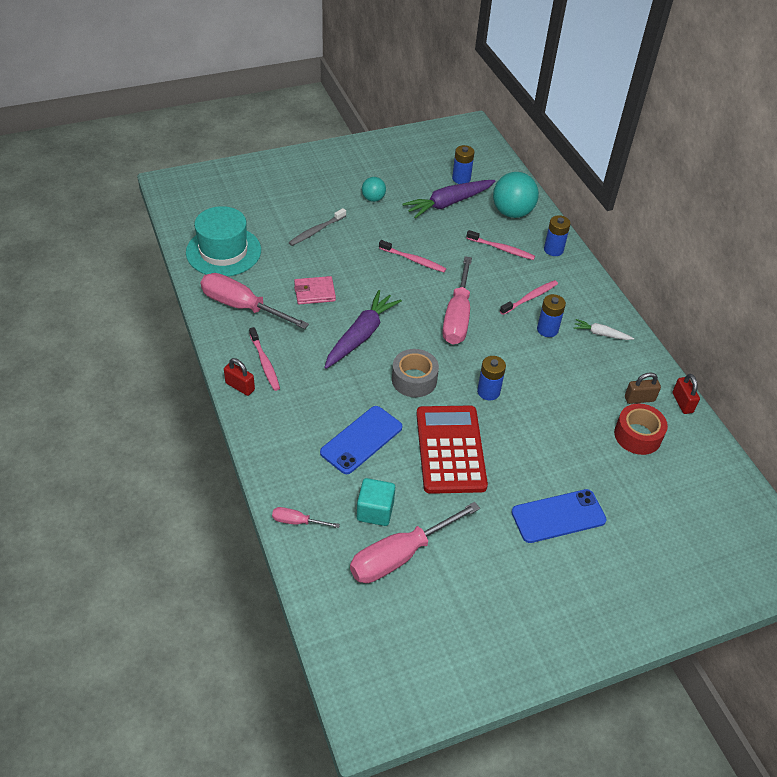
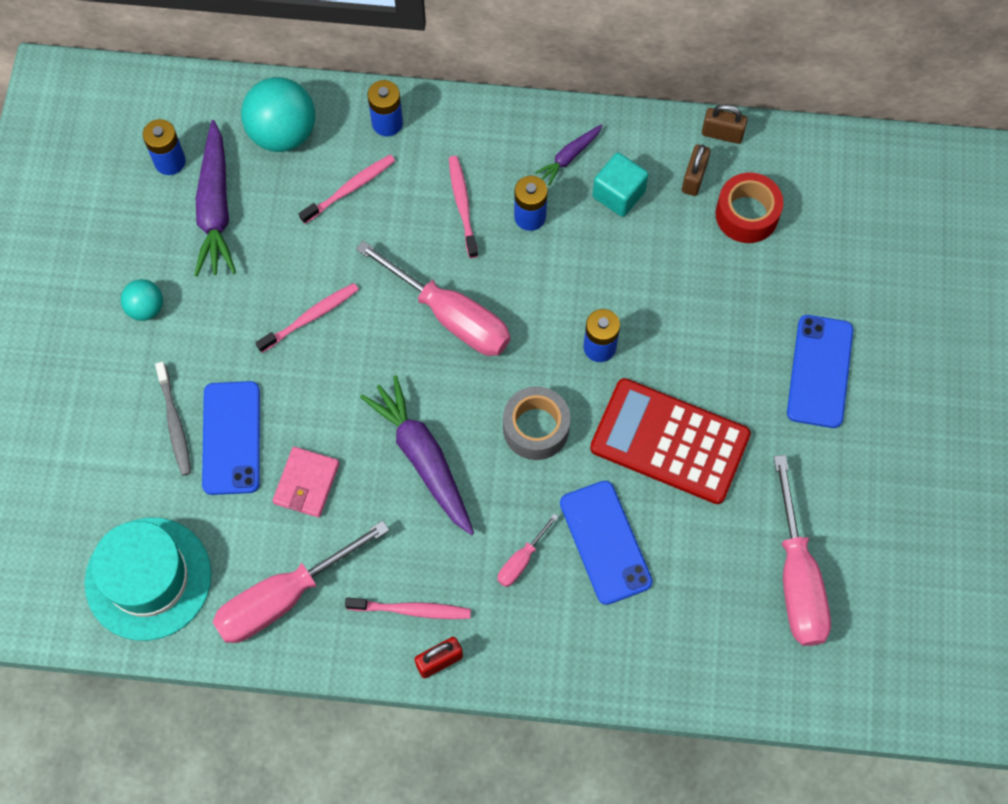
camera: 60 degrees left, 20 degrees up
(297, 521) = (696, 678): pink screwdriver -> pink screwdriver (521, 561)
(322, 254) = (231, 438): none -> blue phone
(375, 511) = (722, 577): turquoise cube -> turquoise cube (618, 194)
(601, 334) = (569, 157): white carrot -> purple carrot
(682, 403) = (722, 134): red padlock -> brown padlock

